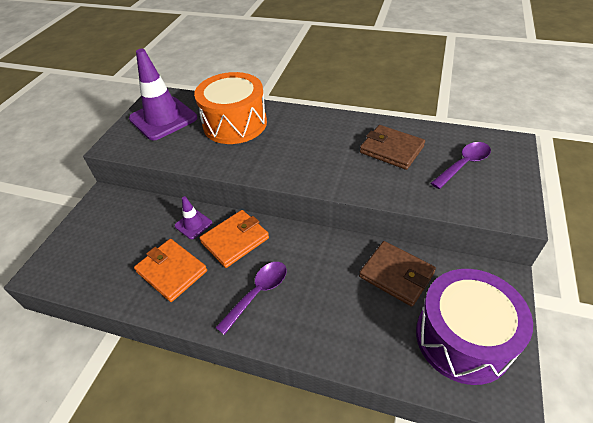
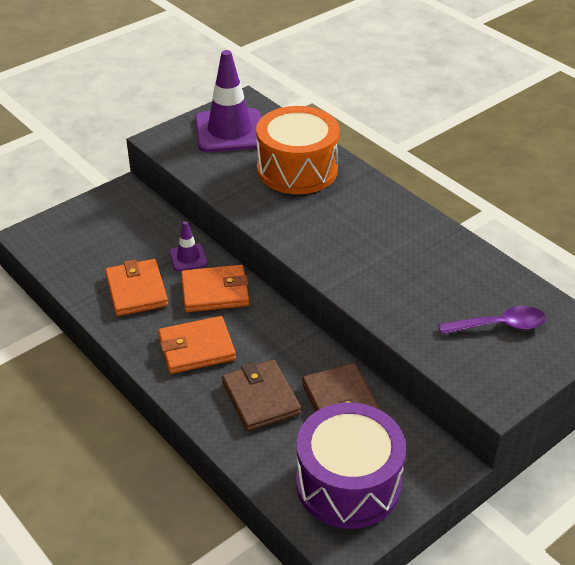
camera: 30 degrees right, 5 degrees down
(258, 293) = (196, 348): purple spoon -> orange wallet
(391, 149) = (436, 273): brown wallet -> brown wallet (261, 398)

